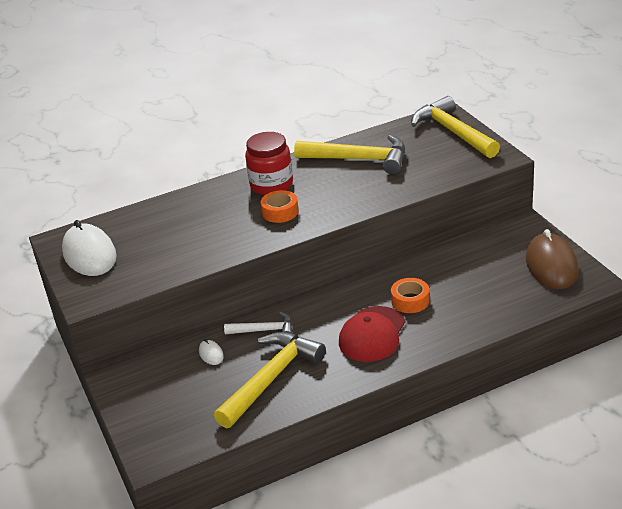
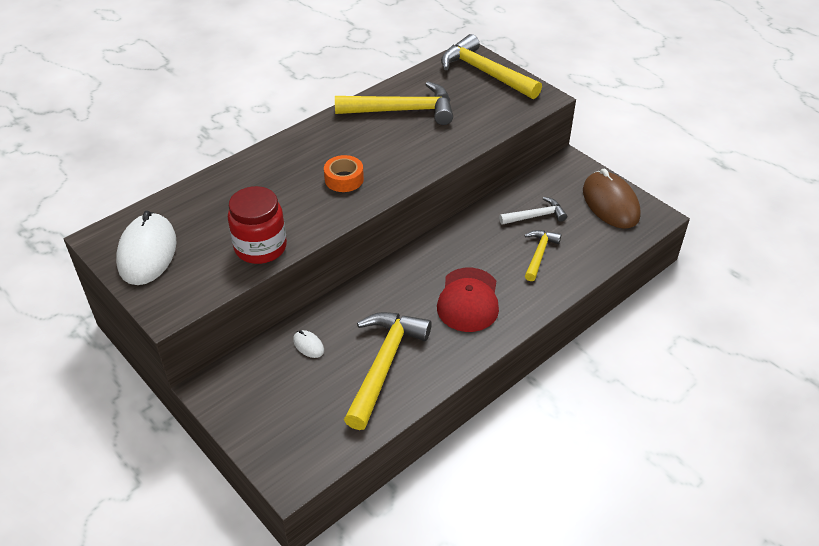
camera: 20 degrees left, 10 degrees up
(89, 254) = (147, 252): white mouse -> white mouse turned 45 degrees clockwise
(264, 330) = (355, 310): white hammer -> white hammer (535, 216)
(271, 185) = (321, 148): red jar -> red jar (260, 247)
(410, 301) = (491, 257): orange tape -> none
(458, 303) = (539, 254): none -> yellow hammer

